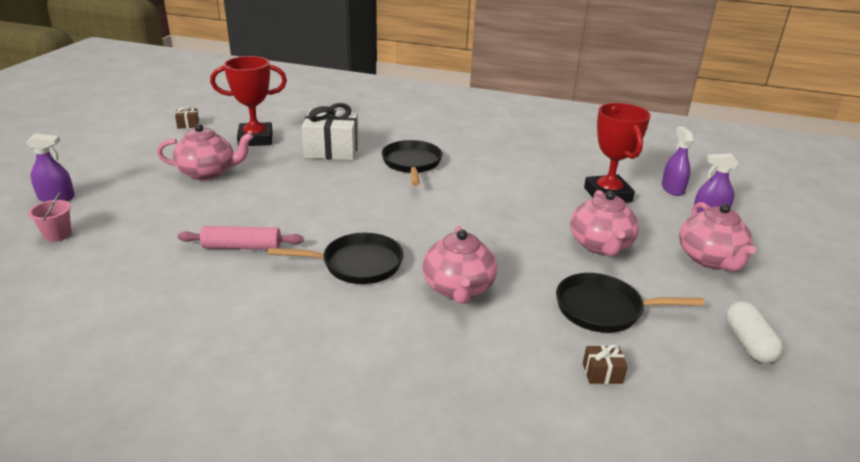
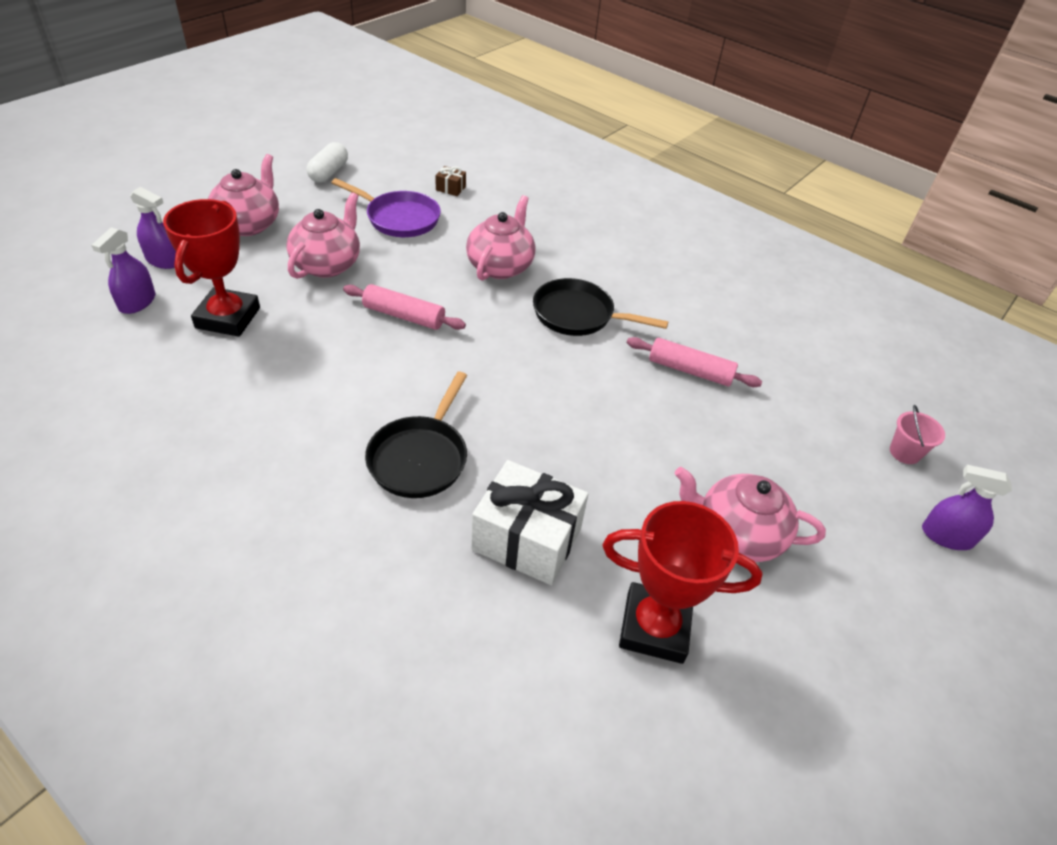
camera: 160 degrees left, 15 degrees up
(188, 124) = (795, 750): brown gift -> none
(497, 226) = (404, 316): none -> pink rolling pin
(604, 309) = (399, 218): black pan -> purple pan

